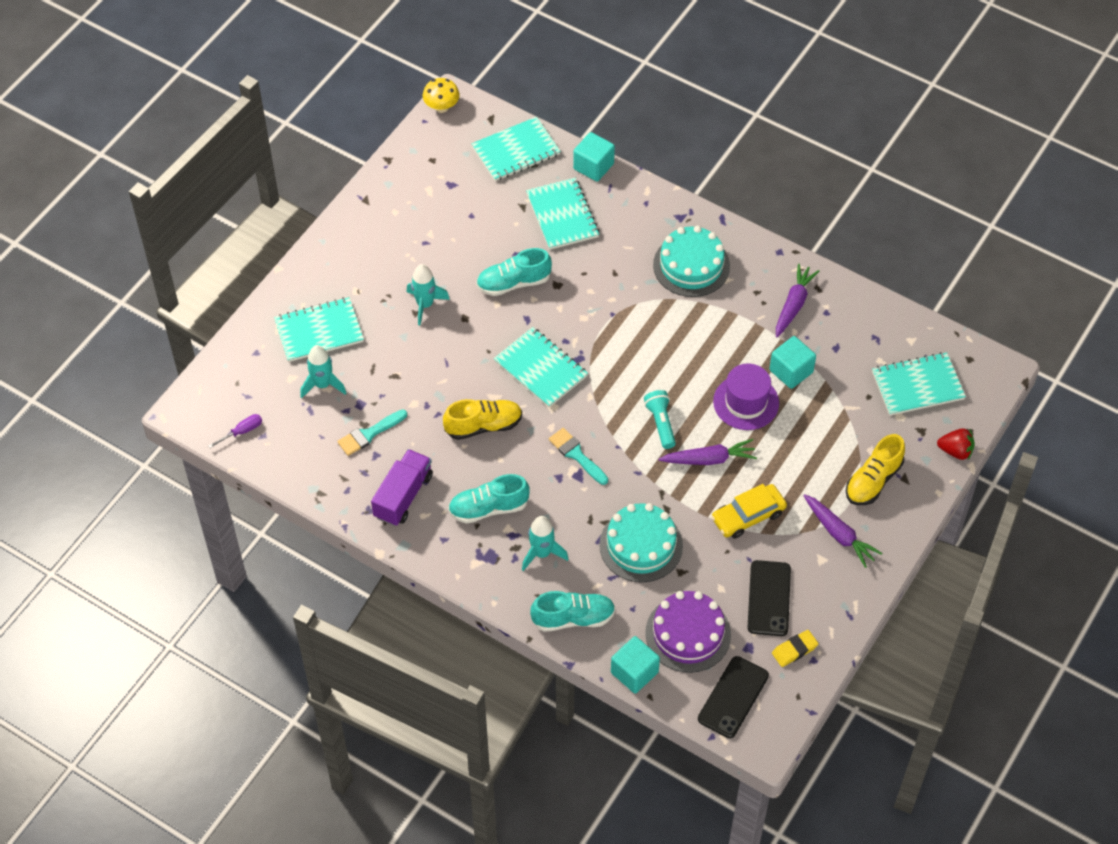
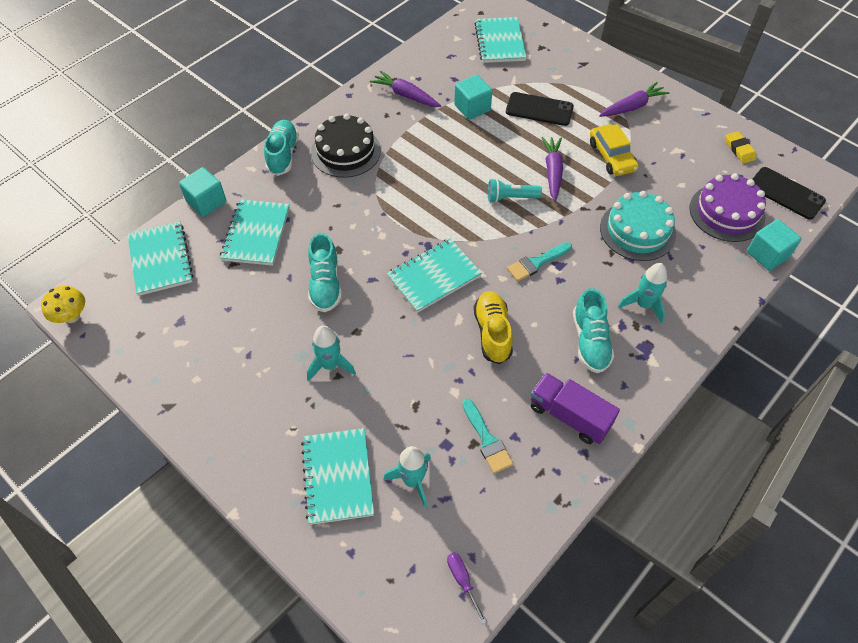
camera: 80 degrees left, 0 degrees up
(562, 215) = (256, 234): turquoise notebook -> turquoise notebook turned 75 degrees counterclockwise
(573, 618) = (713, 291): turquoise shoe -> turquoise shoe (283, 155)
(691, 265) = (345, 151): turquoise cake -> black cake
(746, 402) = (498, 139): purple hat -> none
(769, 598) = (691, 156): black phone -> black phone (539, 109)
(873, 480) = (584, 80): yellow shoe -> none
(955, 451) = (562, 33): red strawberry -> none

